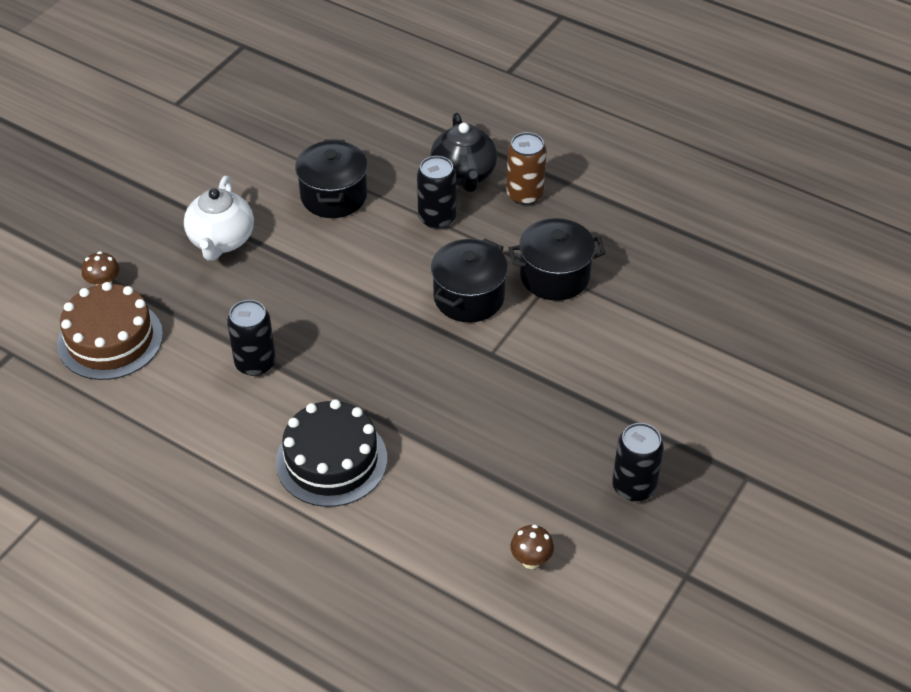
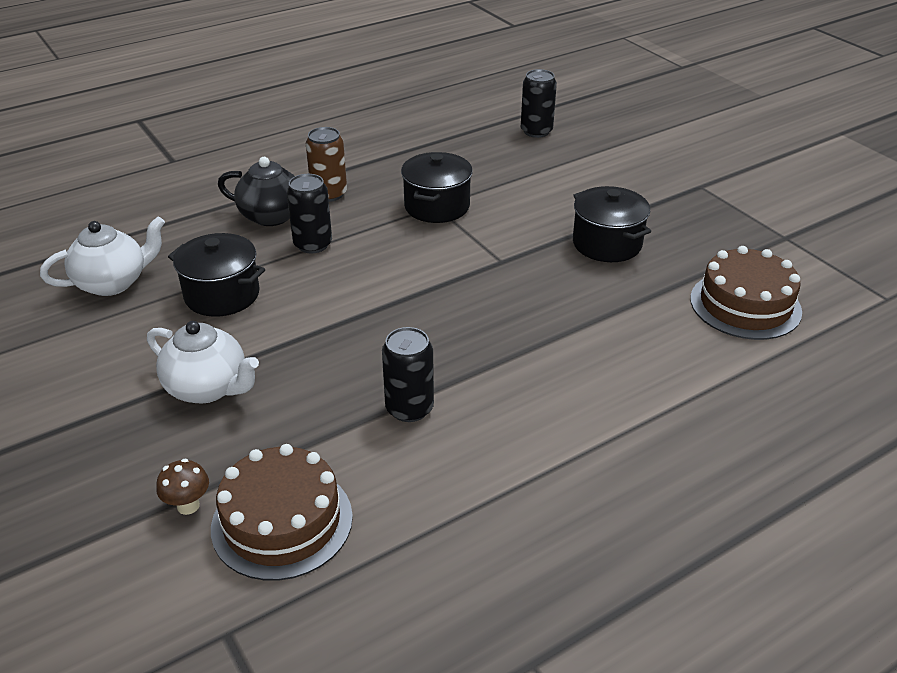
camera: 65 degrees left, 10 degrees down
(313, 129) = (113, 283): none -> white teapot
(331, 460) = (574, 389): black cake -> none
(469, 297) = (425, 254): black pot -> black pot (607, 244)
(531, 561) = (745, 305): brown mushroom -> brown cake
(633, 487) = (687, 235): black can -> black can (536, 131)

